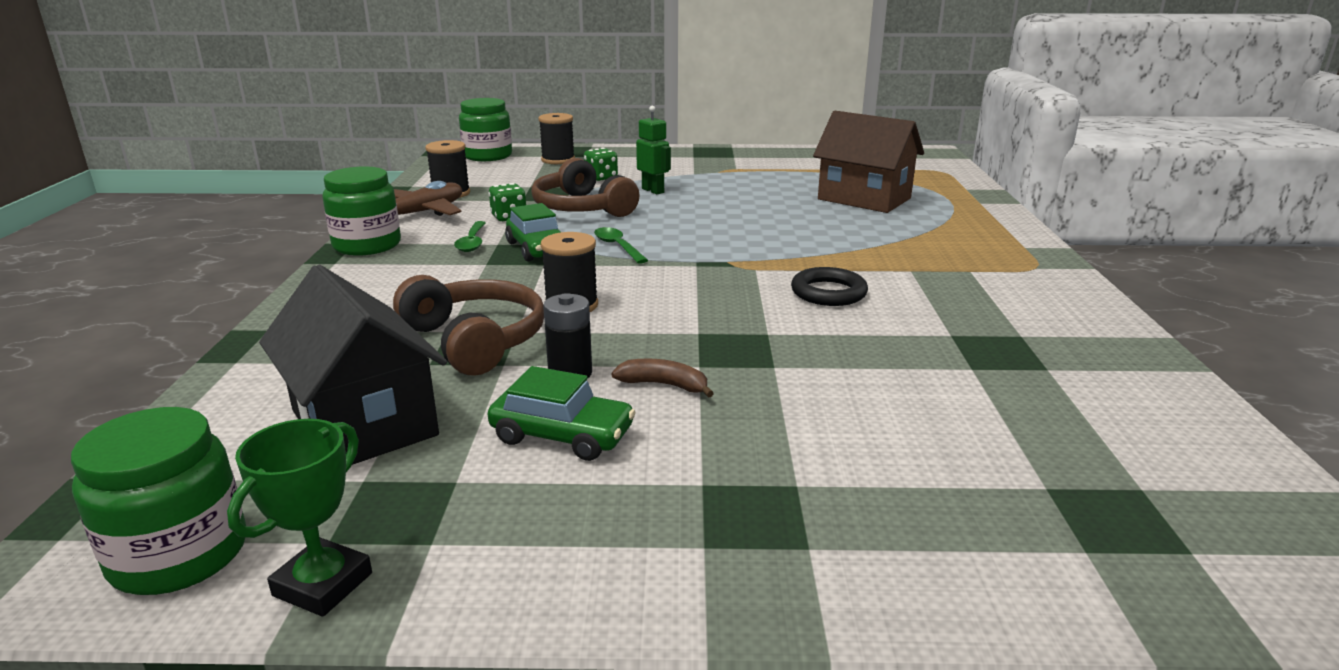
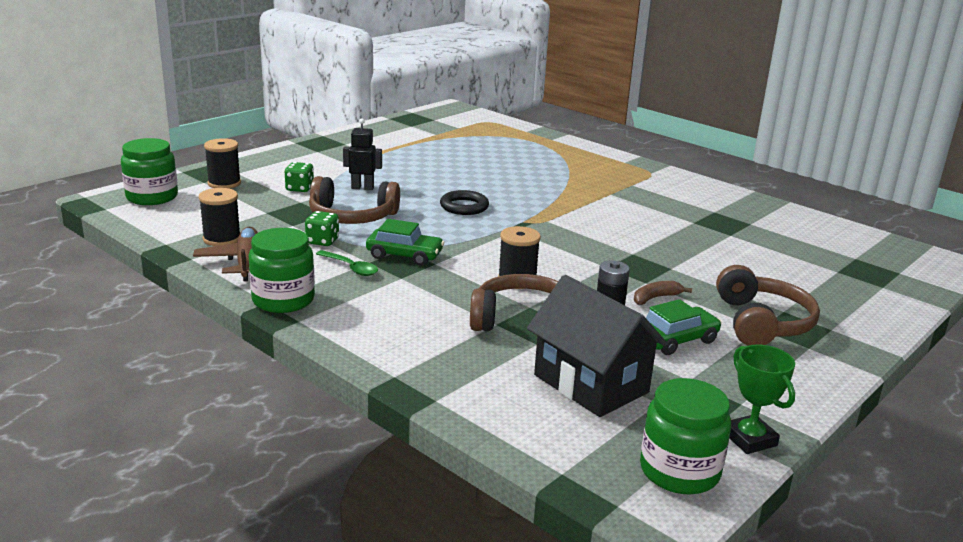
camera: 50 degrees left, 0 degrees up
(364, 423) = (591, 383): black house -> black house turned 45 degrees clockwise
(617, 247) = (446, 235): green spoon -> none
(653, 190) = (362, 188): green robot -> black robot
(722, 479) = (762, 323): none -> brown headphones
(828, 292) = (607, 221): black ring -> black ring (464, 207)
(864, 199) = (494, 155): brown house -> none

